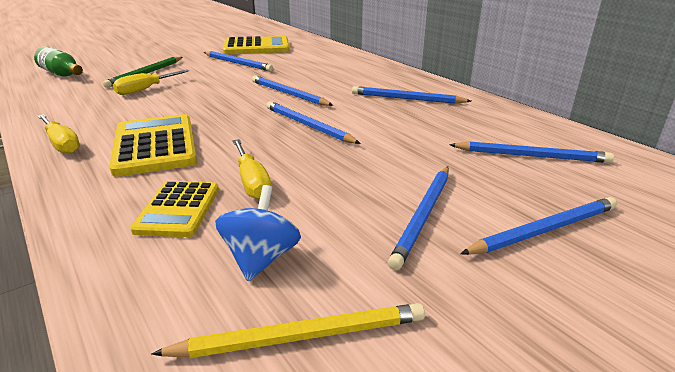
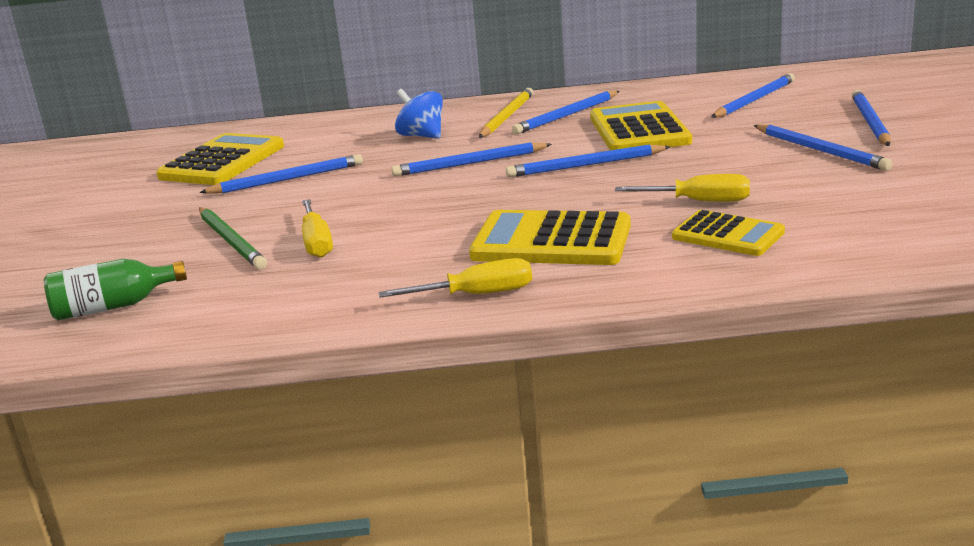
camera: 55 degrees left, 5 degrees down
(261, 258) = (840, 209): blue spinning top -> blue spinning top (421, 136)
(301, 336) = (944, 206): yellow pencil -> yellow pencil (506, 117)
(400, 127) = (639, 130): none -> yellow calculator

